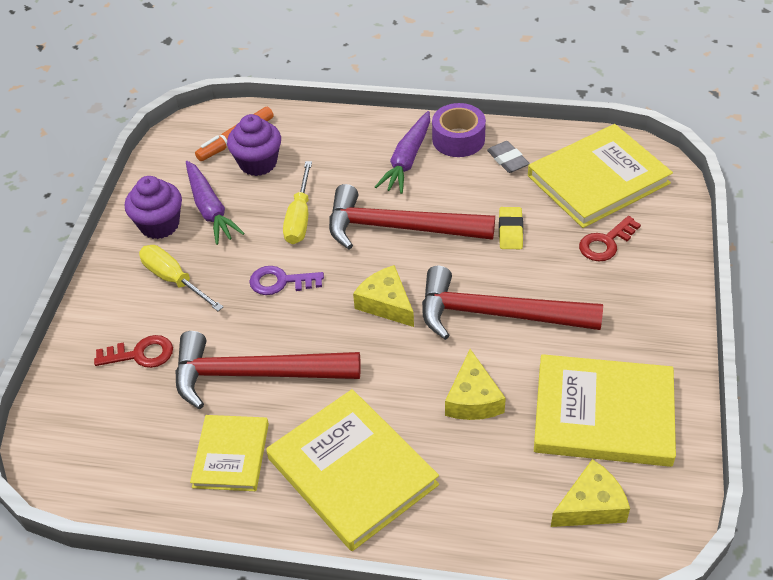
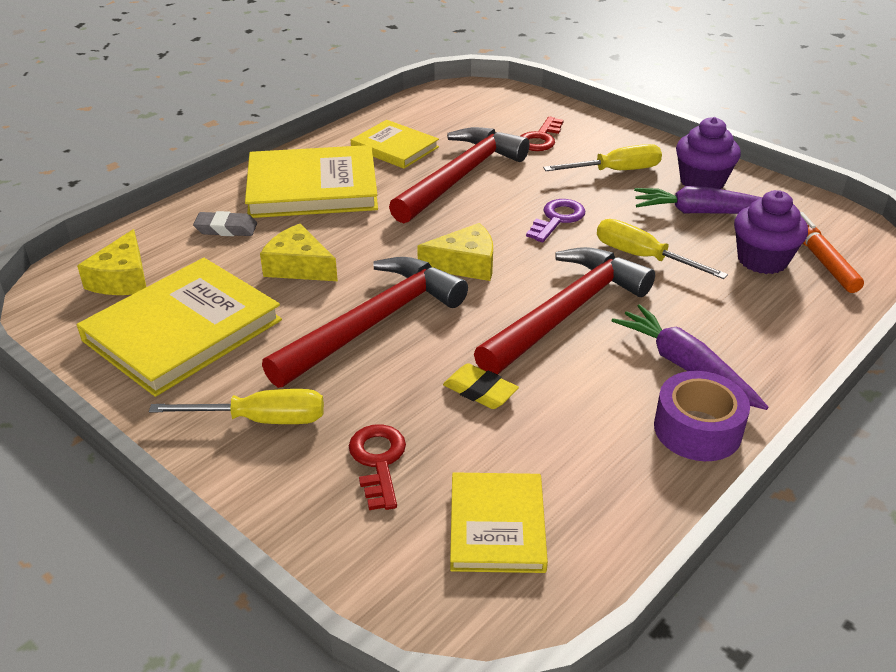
camera: 120 degrees right, 10 degrees down
(507, 160) = (615, 455): grey eraser -> grey eraser (226, 228)
(598, 179) = (497, 526): yellow book -> yellow book, size x0.59
(631, 311) = (261, 420): none -> yellow screwdriver

